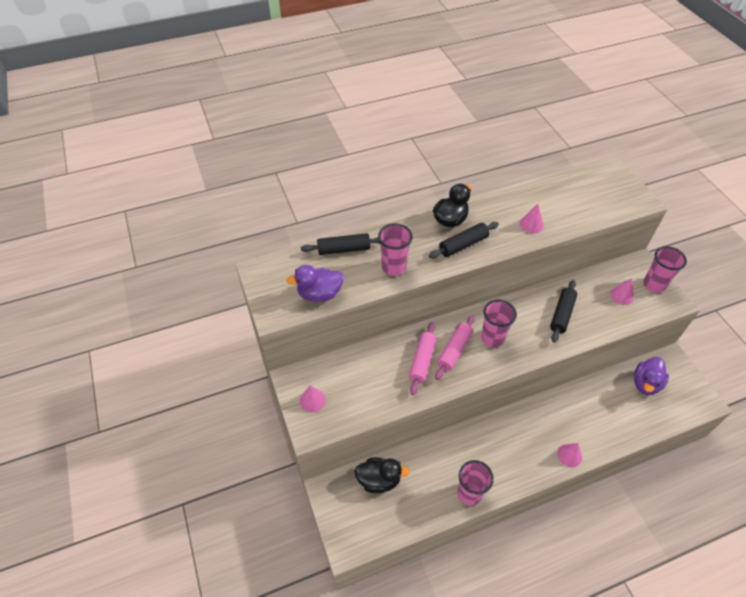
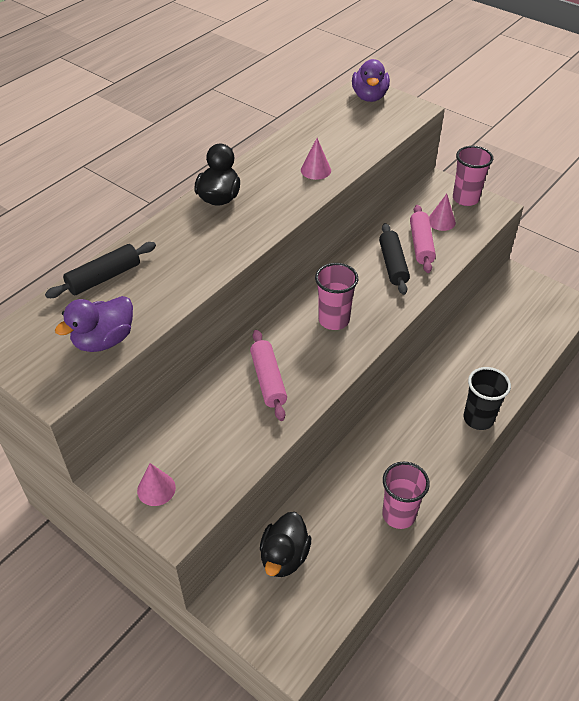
camera: 30 degrees left, 5 degrees down
(379, 480) = (284, 556): black duck -> black duck turned 135 degrees clockwise
(393, 267) = (183, 273): pink cup -> none
(454, 350) = (299, 352): pink rolling pin -> pink rolling pin (421, 244)
(463, 245) = (252, 218): black rolling pin -> none
(569, 455) = (478, 419): pink cone -> black cup
(645, 383) = (506, 311): purple duck -> purple duck (369, 97)

